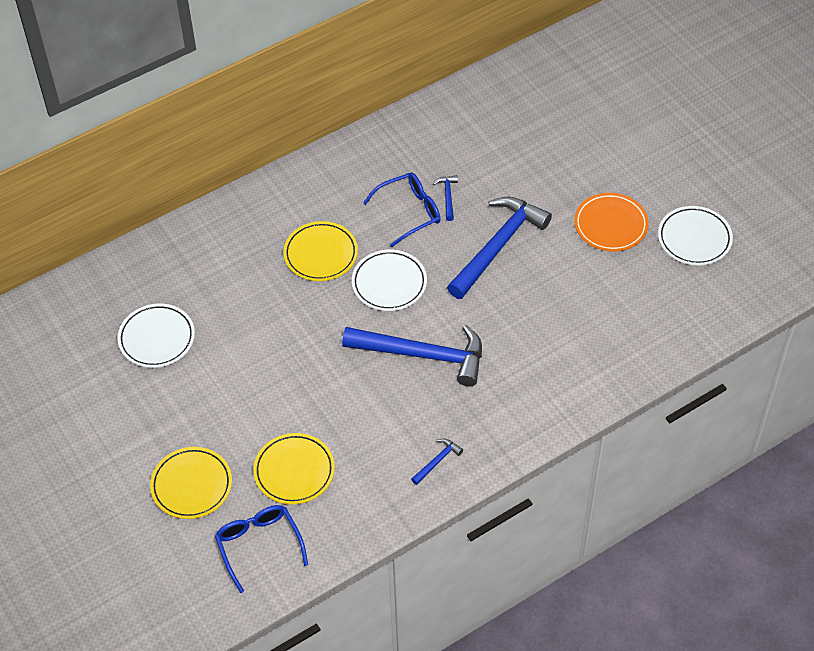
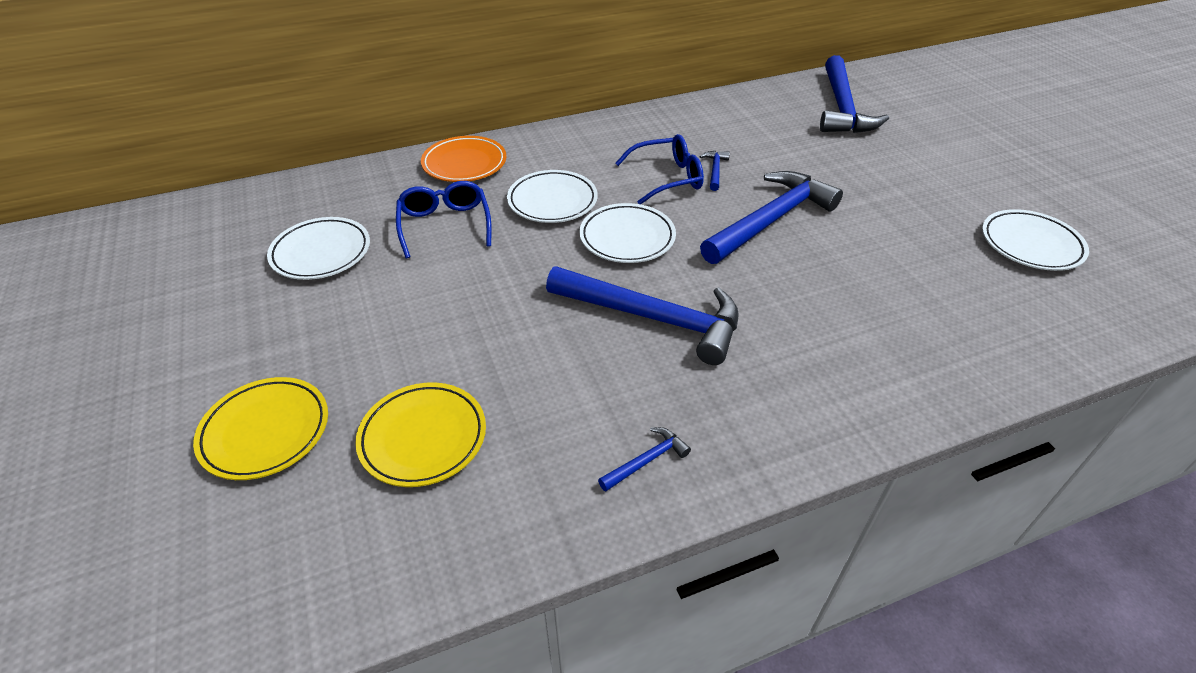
camera: 10 degrees right, 10 degrees down
(259, 546) = (318, 545): blue glasses -> blue glasses (445, 225)
(321, 254) = (552, 201): yellow plate -> white plate
(552, 95) = (842, 107): none -> blue hammer
(610, 225) = (916, 218): orange plate -> orange plate (464, 164)

